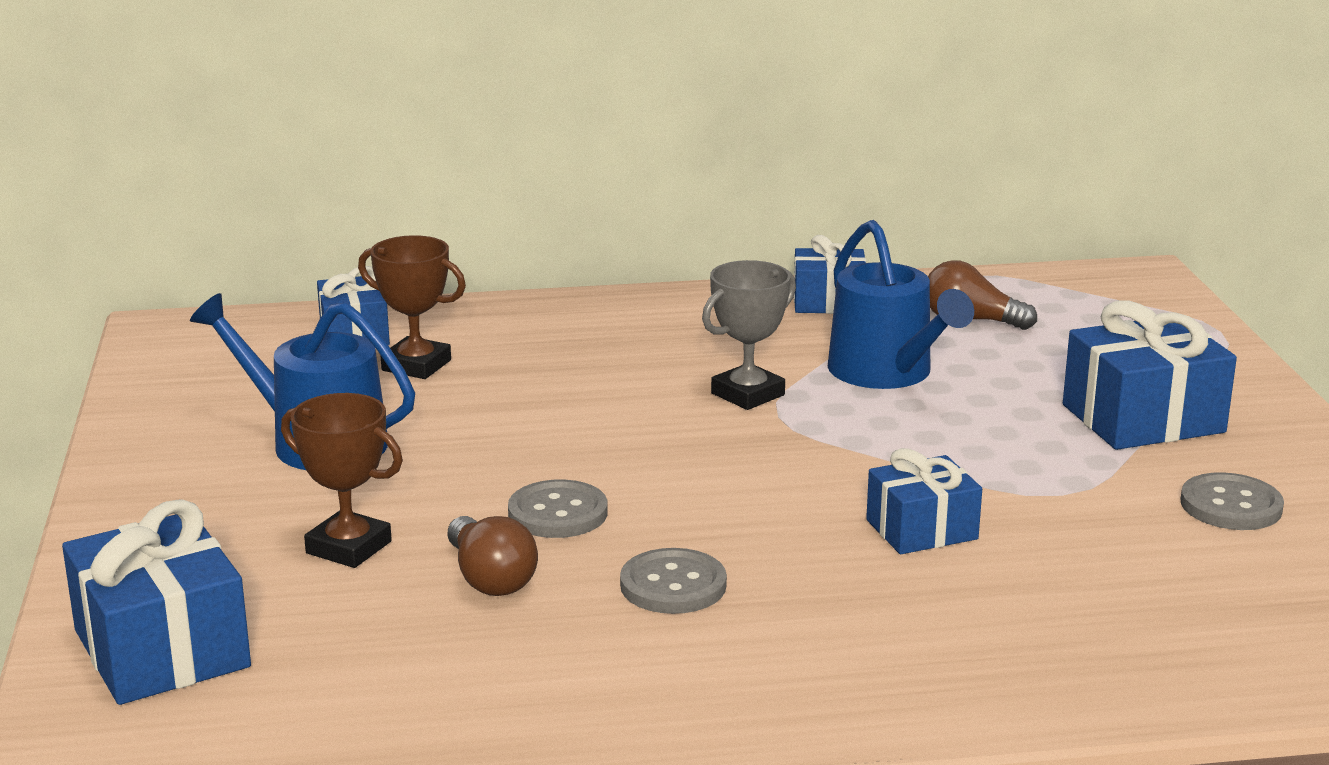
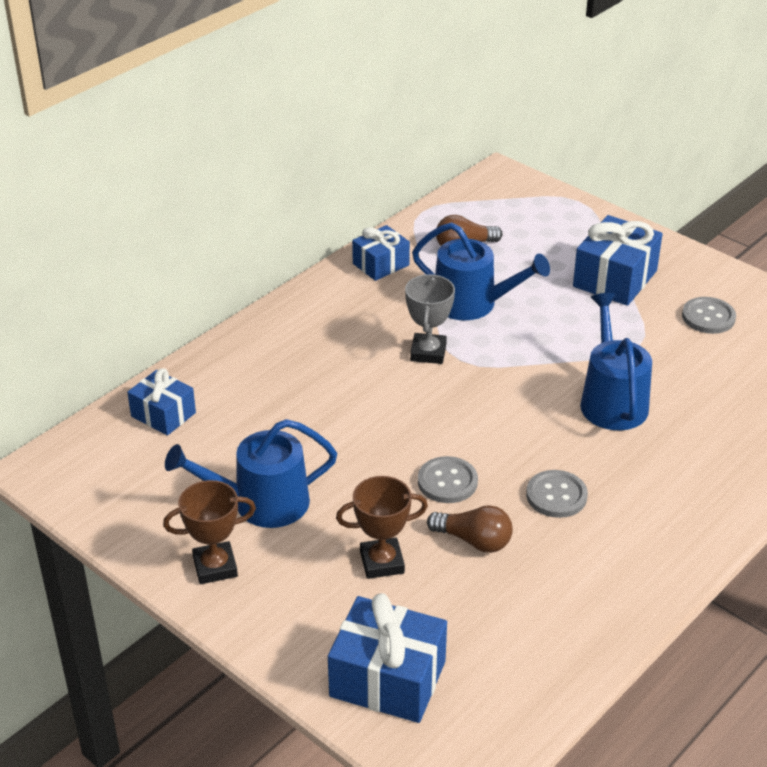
camera: 40 degrees left, 15 degrees up
(416, 365) = (233, 420): brown trophy -> brown trophy (215, 567)
(921, 529) = (612, 400): blue gift -> blue watering can

